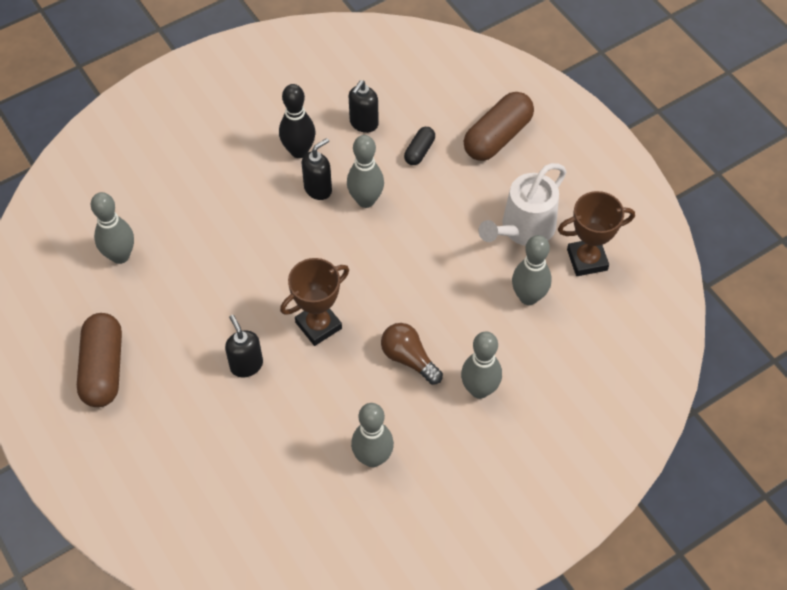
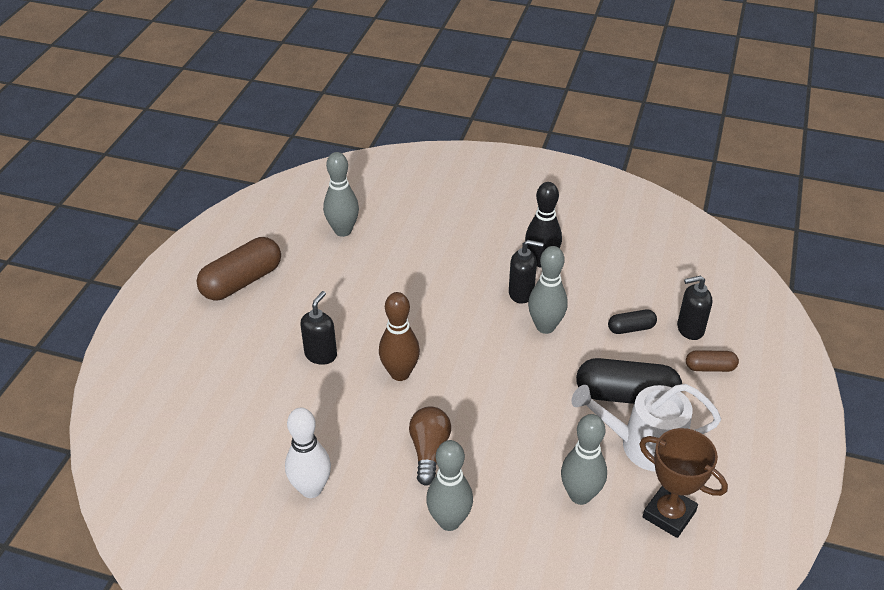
camera: 50 degrees right, 15 degrees down
(318, 325) = (400, 373): brown trophy -> brown bowling pin
(363, 123) = (612, 280): black soap dispenser -> black soap dispenser (689, 329)
(372, 458) = (311, 489): grey bowling pin -> white bowling pin
(474, 204) = (626, 395): none -> black capsule
(497, 137) = (710, 368): brown capsule -> brown capsule, size x0.52

